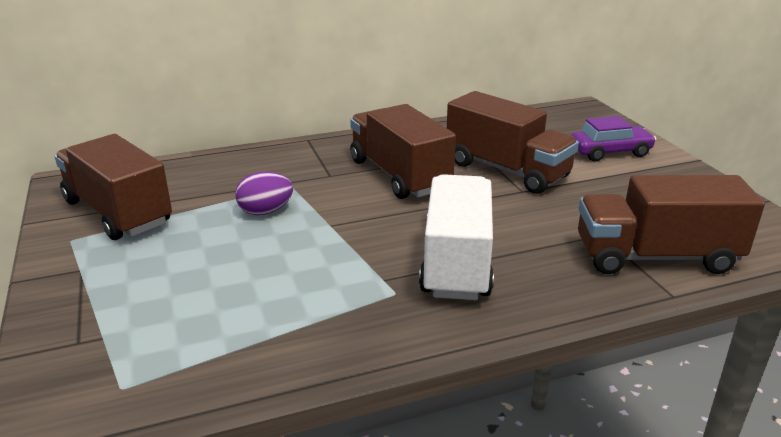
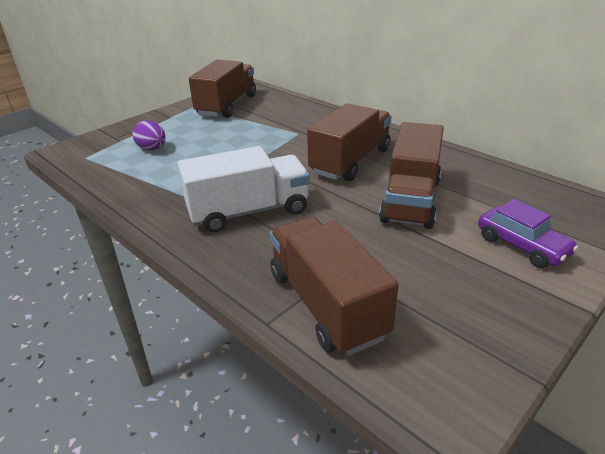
camera: 65 degrees right, 5 degrees up
(265, 211) = (260, 137): purple egg -> purple egg (152, 149)

